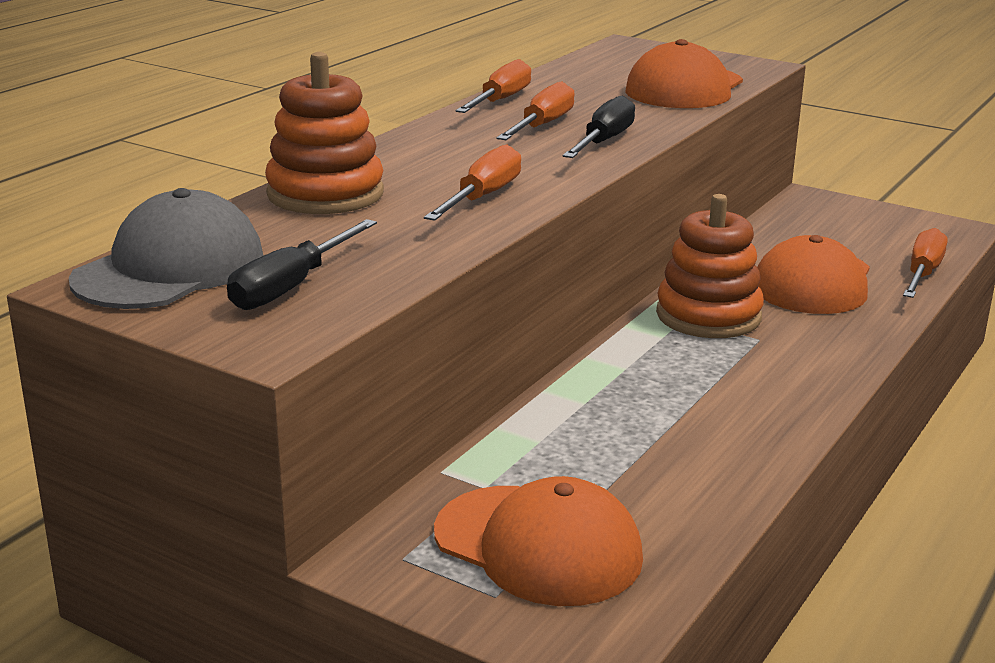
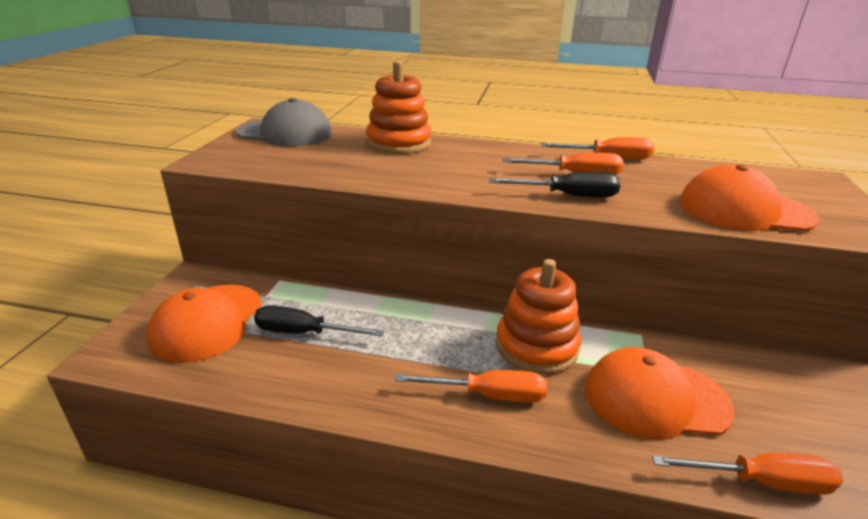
camera: 70 degrees right, 5 degrees up
(292, 286) = (272, 155): black screwdriver -> black screwdriver (304, 333)
(482, 197) = (424, 176): orange screwdriver -> orange screwdriver (488, 395)

